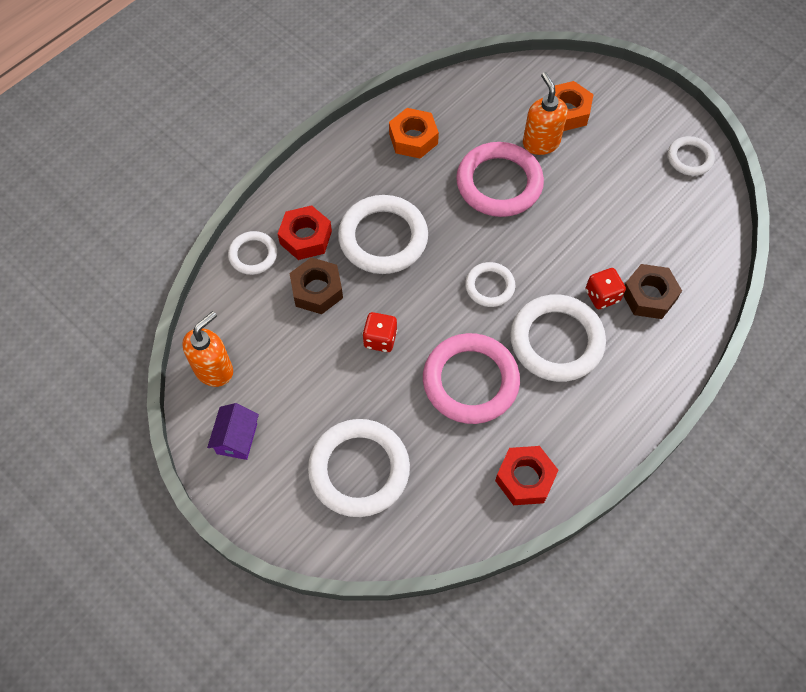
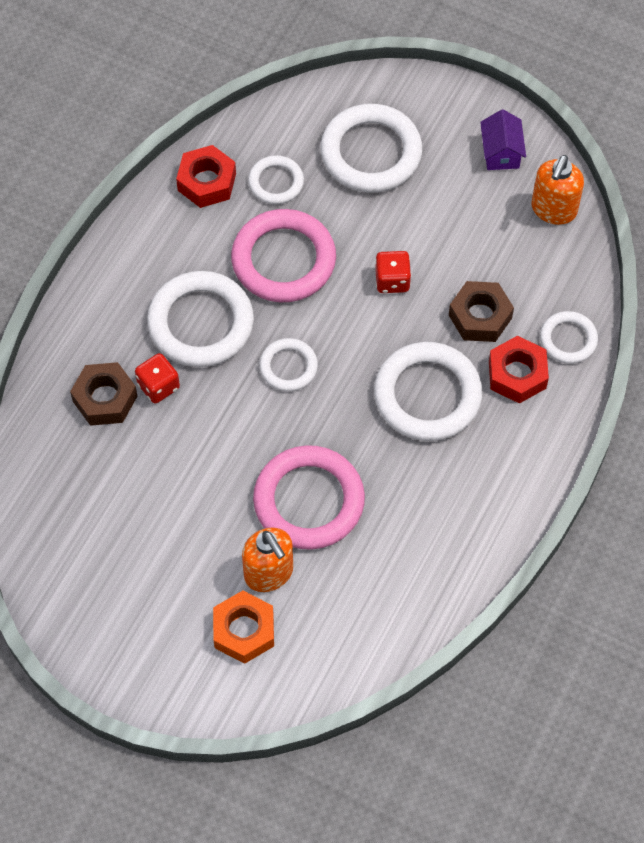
camera: 165 degrees right, 0 degrees up
(413, 138) = (434, 538): orange nut -> none
(689, 158) = (72, 597): white ring -> white ring (276, 182)

